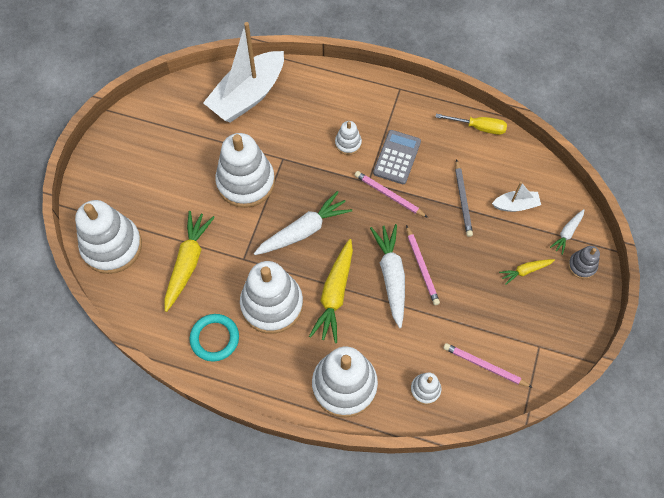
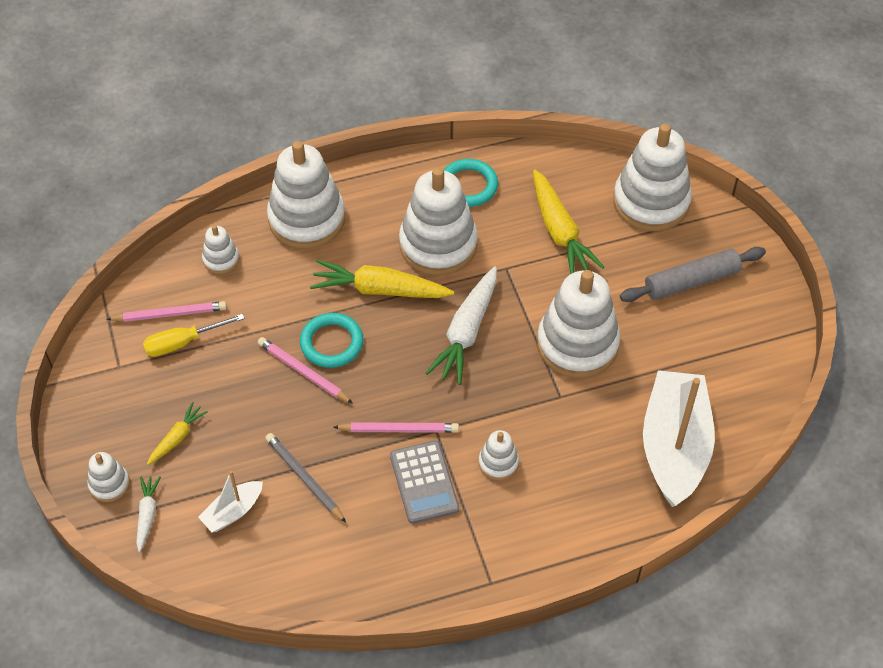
camera: 145 degrees right, 10 degrees down
(144, 178) = (691, 281): none -> grey rolling pin
(334, 295) = (379, 290): yellow carrot -> yellow carrot turned 60 degrees counterclockwise
(391, 276) = (331, 343): white carrot -> turquoise ring
(478, 127) = (345, 592): yellow screwdriver -> yellow screwdriver (183, 343)
(582, 266) = (109, 484): grey stacking toy -> white stacking toy

